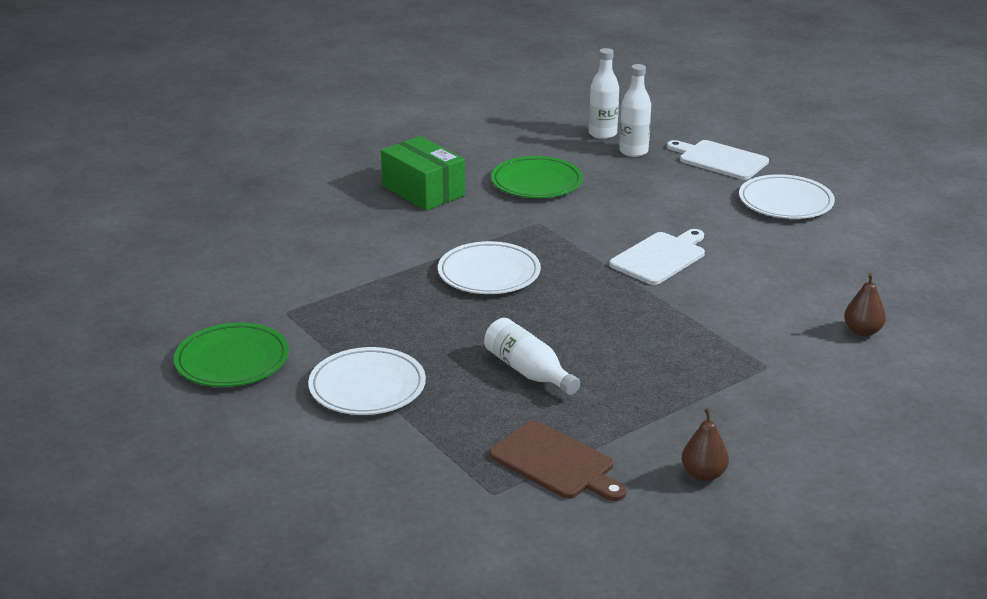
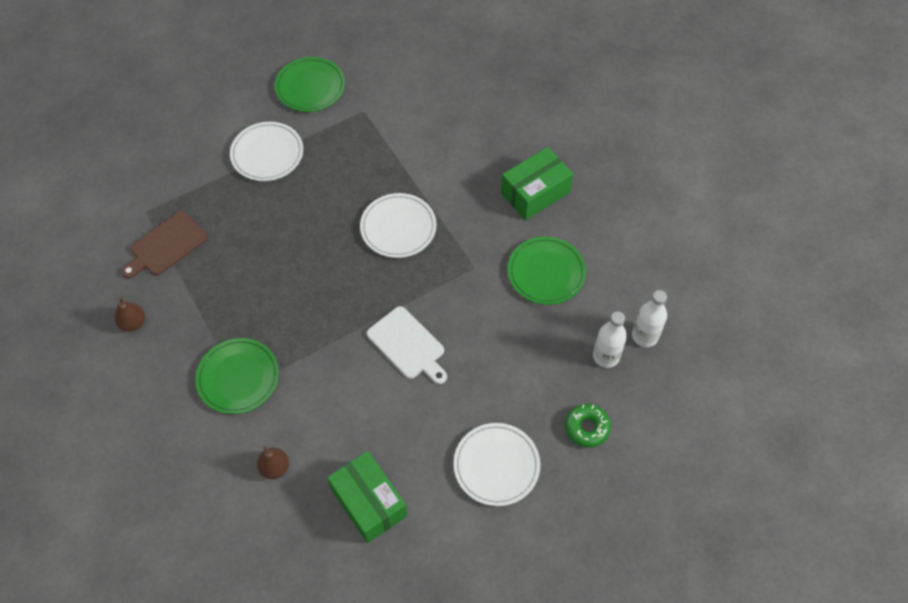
camera: 95 degrees right, 30 degrees up
(528, 371) = (266, 240): white bottle -> none
(720, 160) = (586, 428): white cutting board -> green donut
(753, 371) = (238, 377): none -> green plate
(869, 269) = (369, 502): none -> green box

